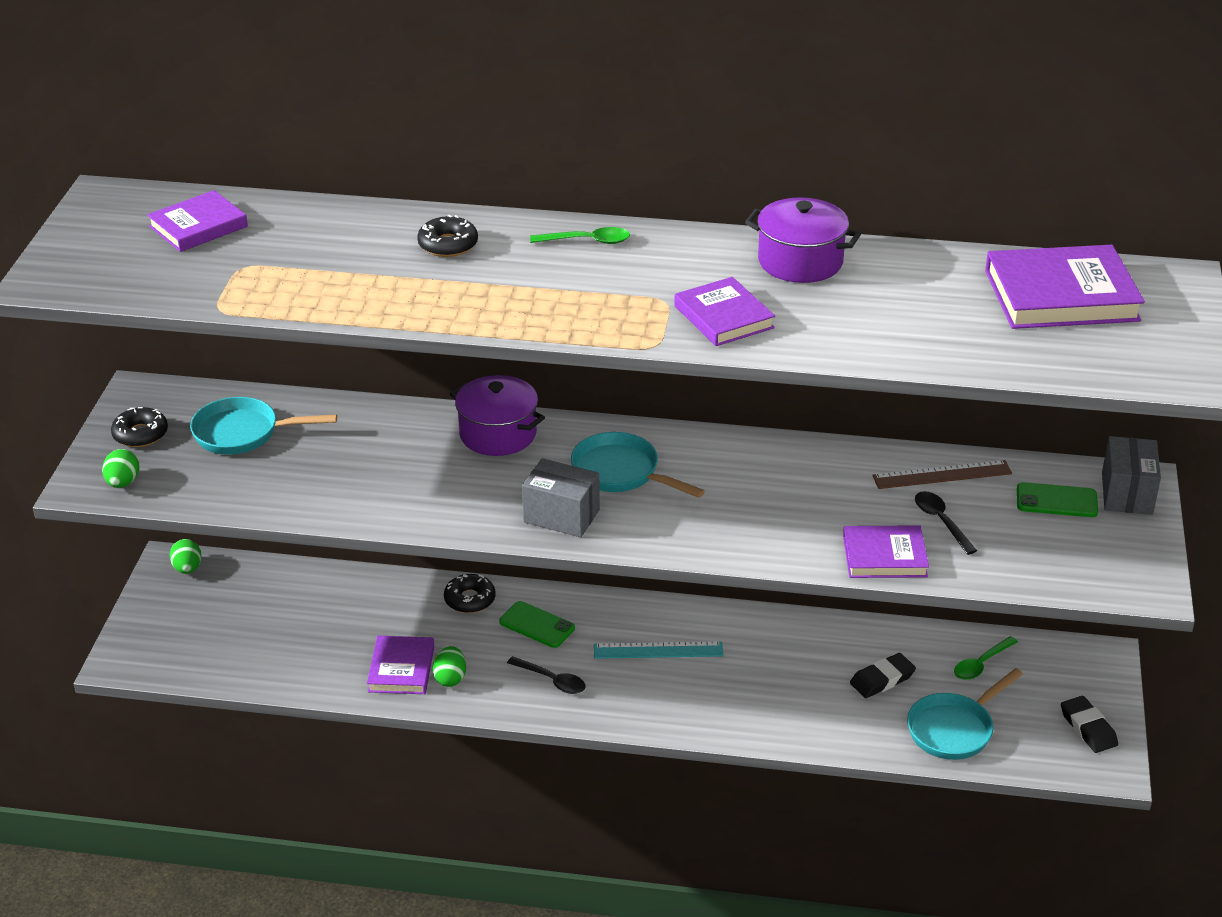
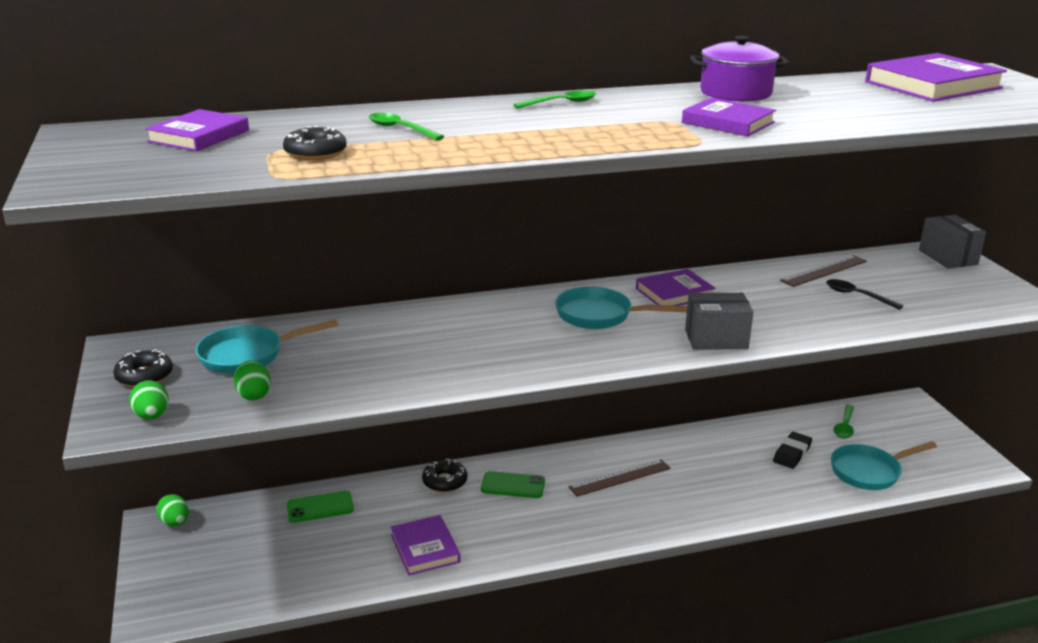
camera: 25 degrees left, 10 degrees down
(385, 255) = (400, 129): none -> green spoon
(448, 245) = (448, 118): black donut -> black donut (315, 153)
(450, 678) = (472, 544): green egg -> green egg (253, 395)
(498, 434) = (477, 312): purple pot -> none
(552, 680) = (556, 521): black spoon -> none
(561, 516) = (582, 352): grey box -> grey box (716, 339)
(658, 650) = (620, 478): turquoise ruler -> brown ruler
(884, 556) = (847, 323): purple book -> purple book (674, 293)
(954, 729) = (869, 472): turquoise pan -> turquoise pan turned 45 degrees clockwise
(1056, 501) = (912, 269): green phone -> green phone (320, 507)
(1088, 728) = (948, 446): black eraser -> none

